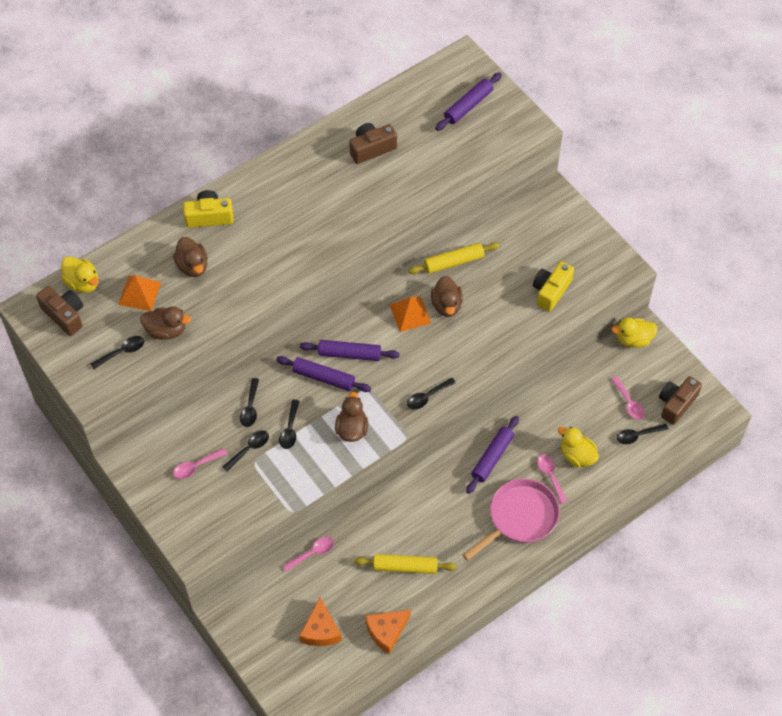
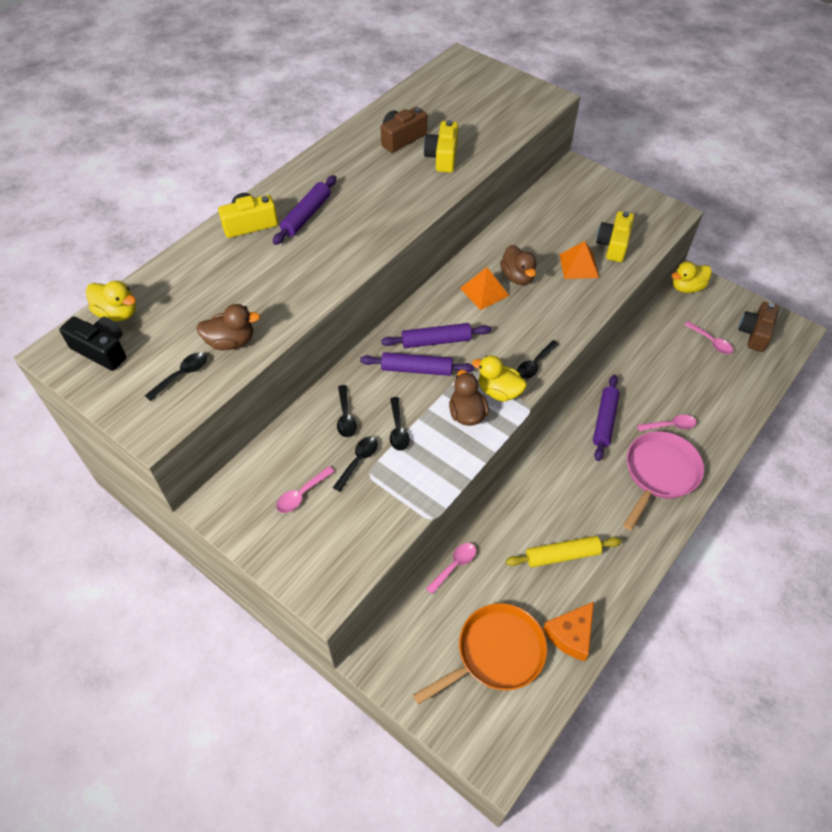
camera: 15 degrees left, 5 degrees down
(64, 315) = (101, 350): brown camera -> black camera
(139, 293) = (189, 310): orange pyramid -> orange pyramid (579, 266)
(193, 266) = (244, 272): brown duck -> none
(320, 630) = (495, 653): orange cheese -> orange pan
(402, 179) = (442, 157): none -> yellow camera
(454, 262) = (508, 239): yellow rolling pin -> none
(468, 106) = (482, 91): purple rolling pin -> purple rolling pin (306, 215)
(550, 476) = (670, 425): pink spoon -> pink spoon turned 120 degrees clockwise
(577, 456) = (686, 400): yellow duck -> yellow duck (499, 391)
(638, 435) = (734, 369): black spoon -> none

